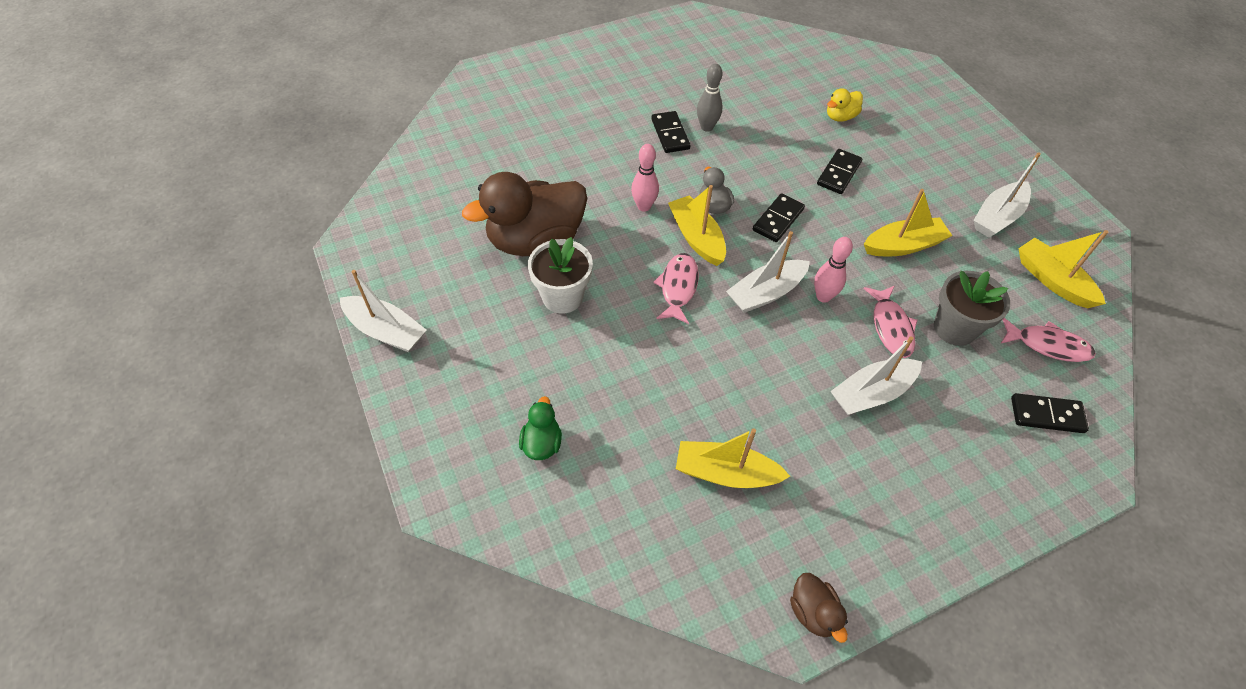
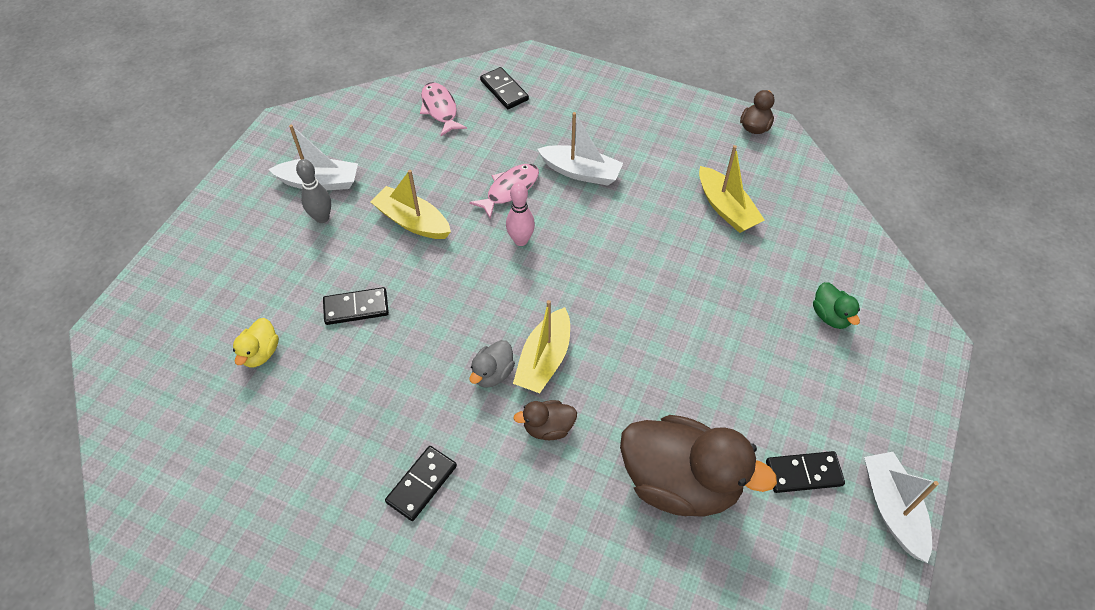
camera: 130 degrees left, 0 degrees up
(542, 443) = (830, 316): green duck -> green duck turned 75 degrees counterclockwise
(562, 297) = (710, 407): white flower pot -> none
(644, 206) = (548, 428): pink bowling pin -> brown duck
(678, 287) = (611, 335): pink fish -> none
(707, 127) = (380, 458): grey bowling pin -> grey bowling pin (322, 218)
(766, 293) = (555, 276): white boat -> none
(778, 220) = (463, 316): black domino -> black domino (803, 473)
(840, 117) = (261, 353): yellow duck -> yellow duck turned 90 degrees clockwise
(954, 328) = (474, 158): grey flower pot -> none
(1052, 281) = (369, 128): yellow boat -> none

